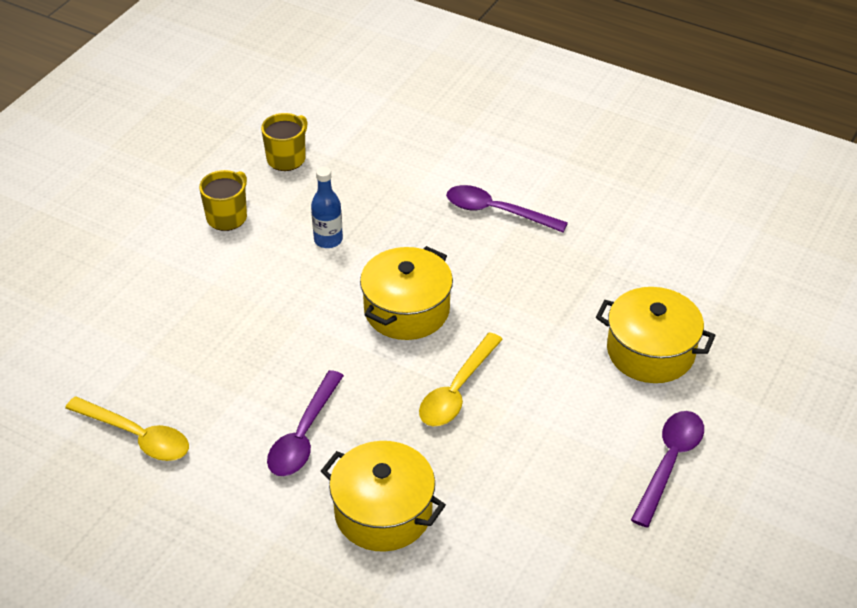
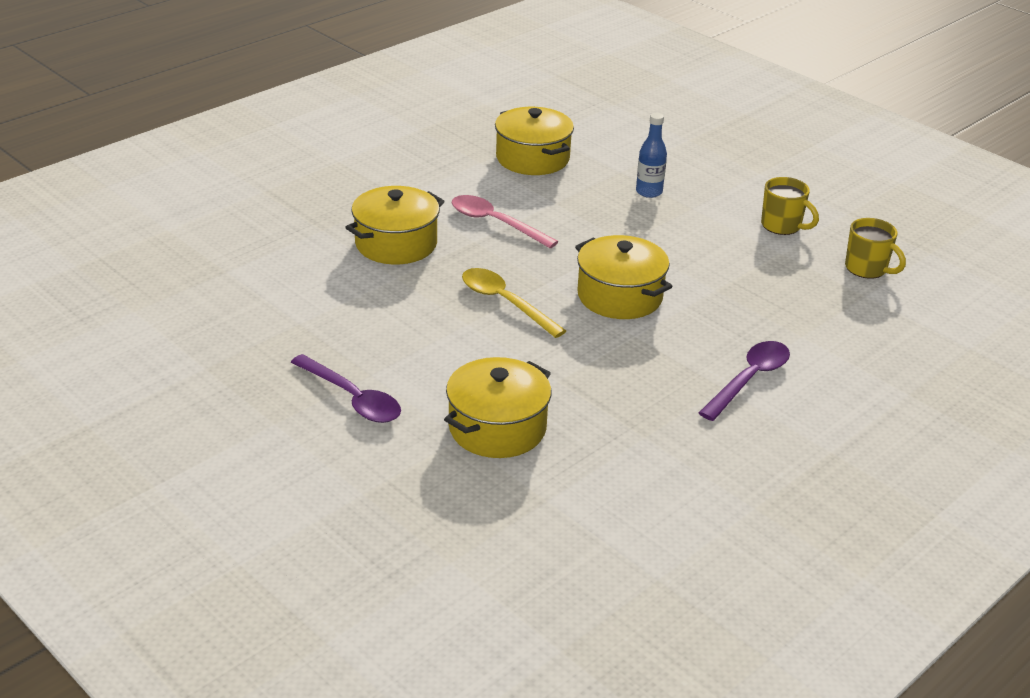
camera: 105 degrees right, 10 degrees down
(137, 436) = (532, 158): yellow spoon -> yellow pot
(303, 435) = (495, 223): purple spoon -> pink spoon
(328, 240) = (733, 272): blue bottle -> blue bottle (649, 192)

